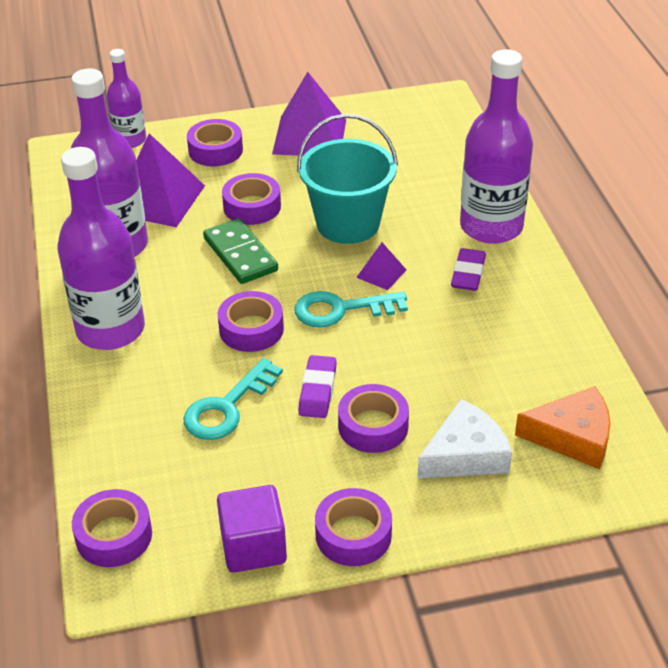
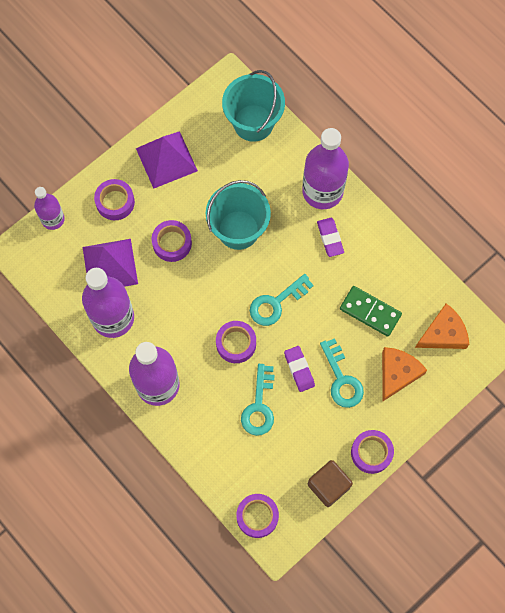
camera: 30 degrees left, 30 degrees up
(240, 254) = (191, 288): green domino -> green domino (370, 312)
(253, 547) = (328, 486): purple cube -> brown cube
(373, 426) = (341, 379): purple tape -> turquoise key
(381, 273) = (282, 262): purple pyramid -> none
(445, 140) = (253, 123): none -> turquoise bucket
(465, 454) = (397, 373): white cheese -> orange cheese

